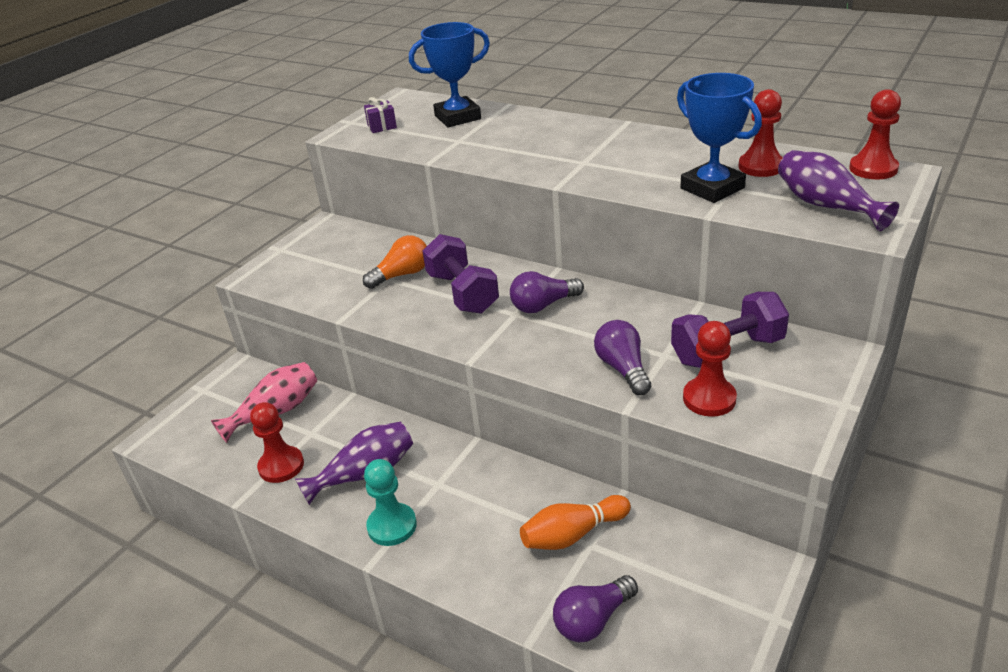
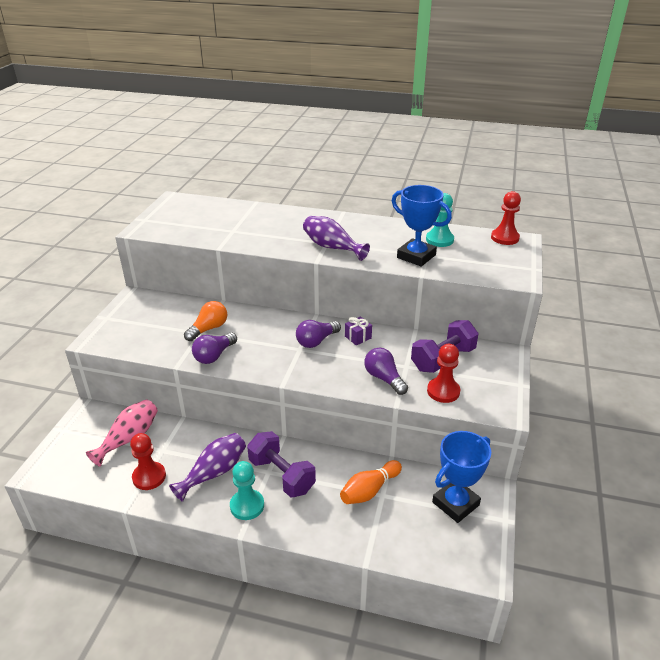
camera: 20 degrees left, 0 degrees up
(382, 126) = (170, 222): purple gift -> purple gift (358, 337)
(457, 117) = (224, 213): blue trophy -> blue trophy (455, 504)
(462, 293) = (257, 338): purple dumbbell -> purple dumbbell (282, 475)
(593, 620) = (400, 542): purple light bulb -> purple light bulb (214, 356)
(761, 166) = (439, 240): red pawn -> turquoise pawn
(826, 206) = (487, 264): purple vase -> purple vase (332, 247)

